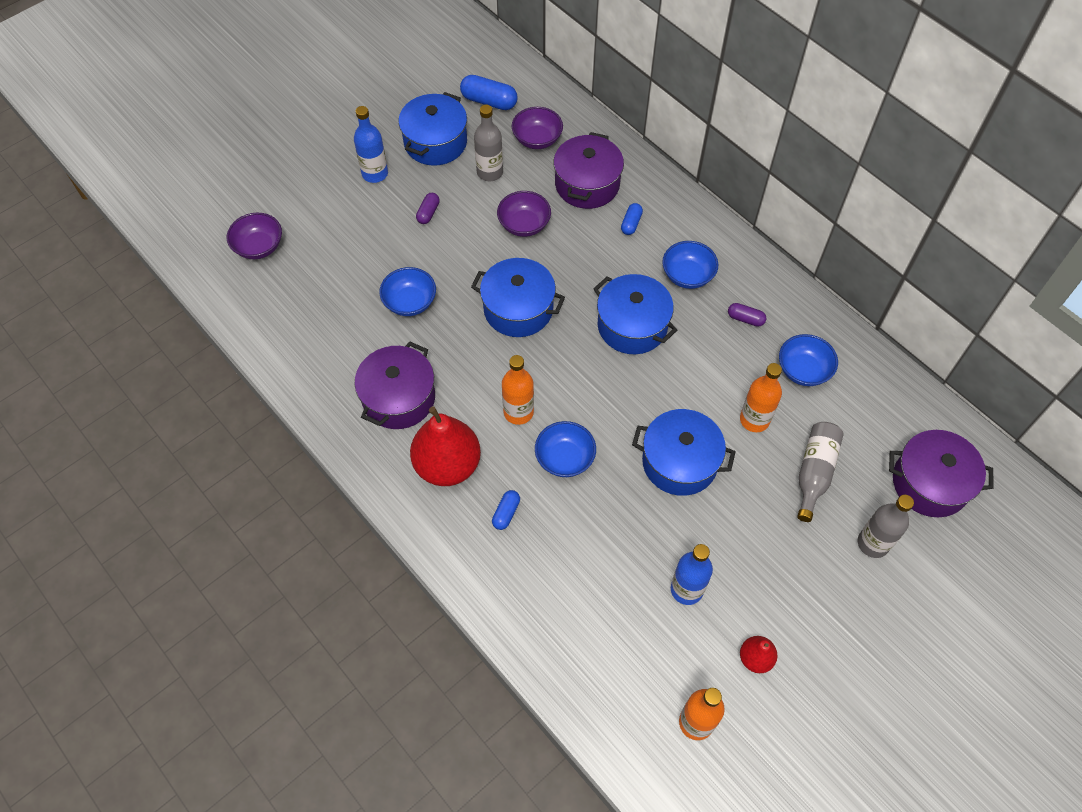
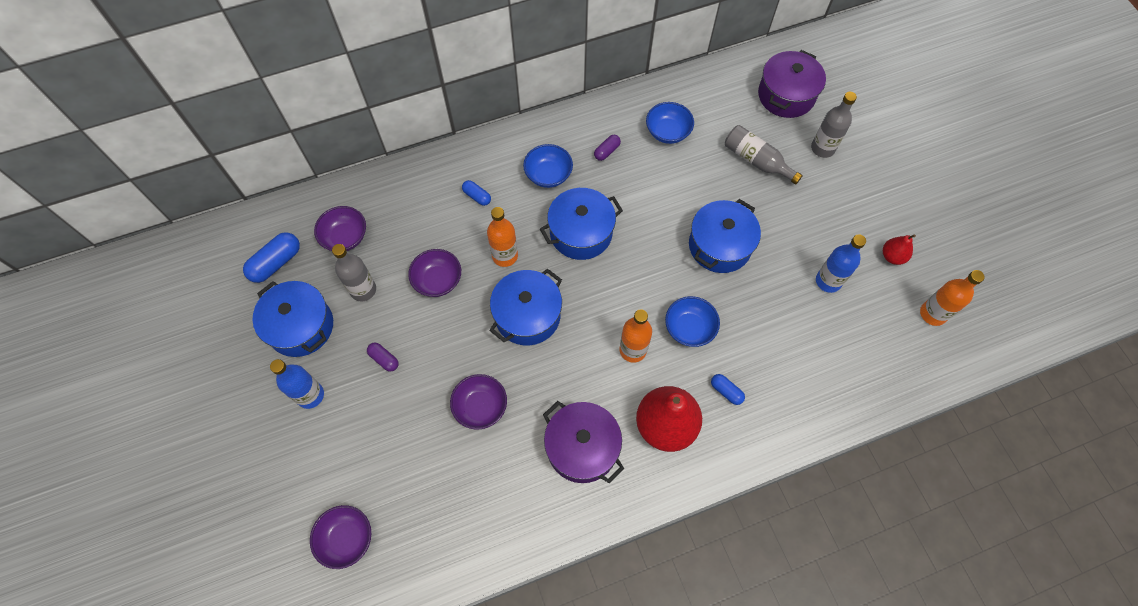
camera: 70 degrees left, 5 degrees up
(410, 302) = (480, 407): blue bowl -> purple bowl
(587, 184) = (418, 215): purple pot -> none
(754, 420) = (699, 181): orange bottle -> orange bottle (505, 256)

